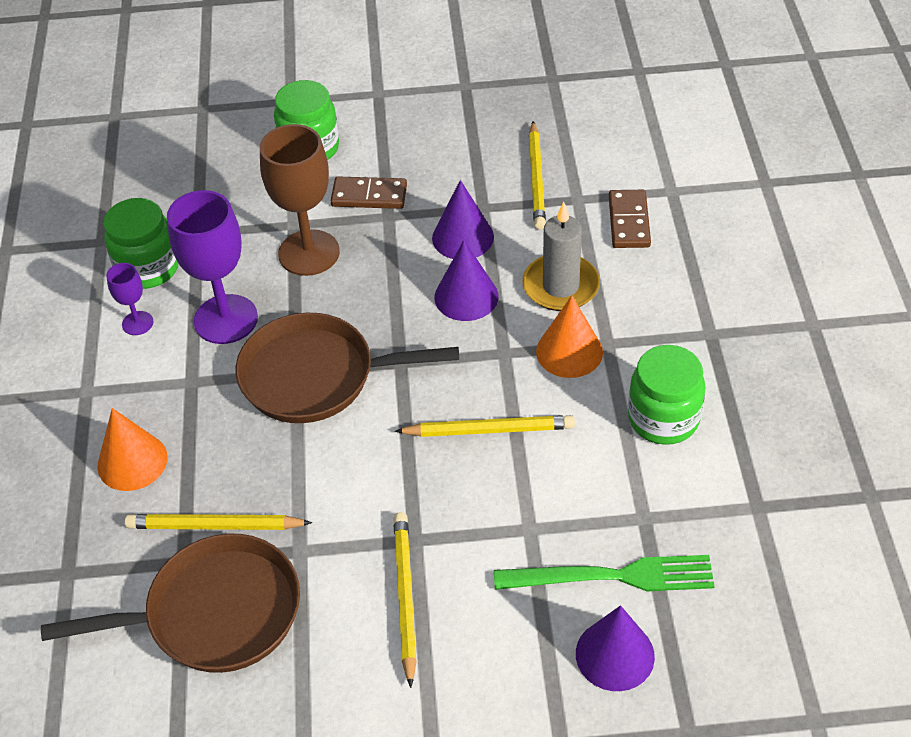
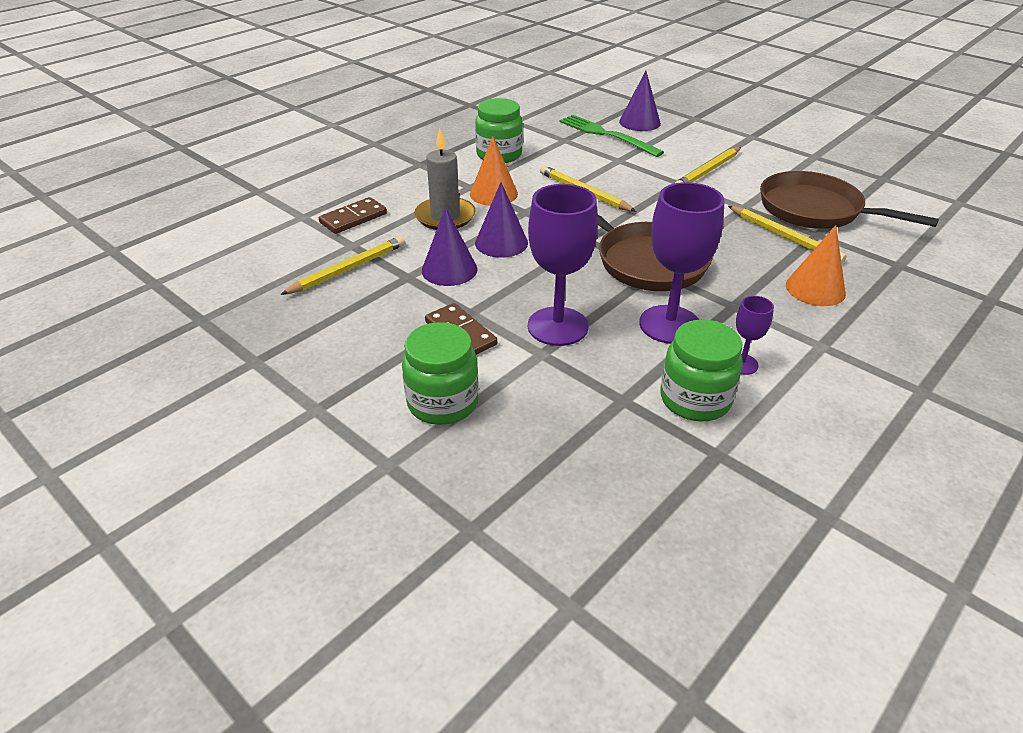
camera: 135 degrees left, 10 degrees down
(309, 253) = (557, 326): brown goblet -> purple goblet

